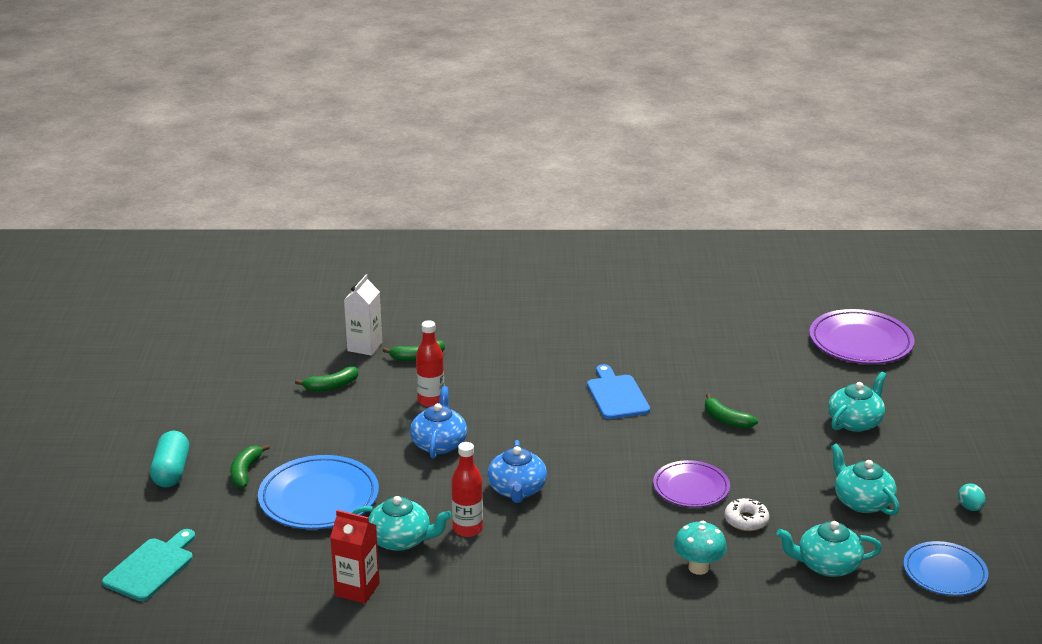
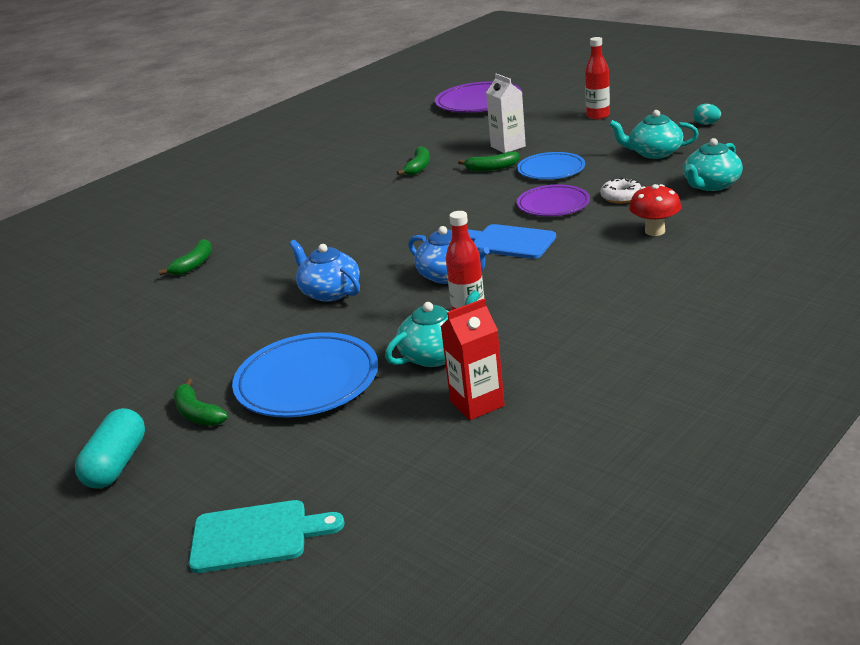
camera: 45 degrees left, 0 degrees up
(151, 567) = (256, 536): turquoise cutting board -> turquoise cutting board turned 105 degrees clockwise
(171, 471) = (116, 464): turquoise capsule -> turquoise capsule turned 60 degrees clockwise
(331, 386) = (154, 320): green banana -> green banana (418, 167)
(365, 347) = (130, 285): white carton -> white carton (508, 146)
(431, 401) = (264, 277): red bottle -> red bottle (598, 116)
(616, 395) = (395, 198): blue cutting board -> blue cutting board (508, 242)
(698, 567) = (655, 231): turquoise mushroom -> red mushroom
(855, 422) = (562, 129): turquoise teapot -> none
(944, 572) = (766, 151): blue plate -> blue plate (551, 170)

